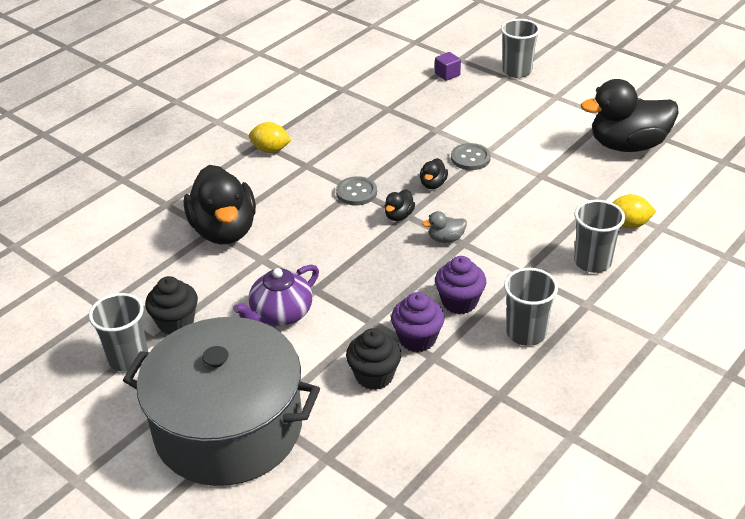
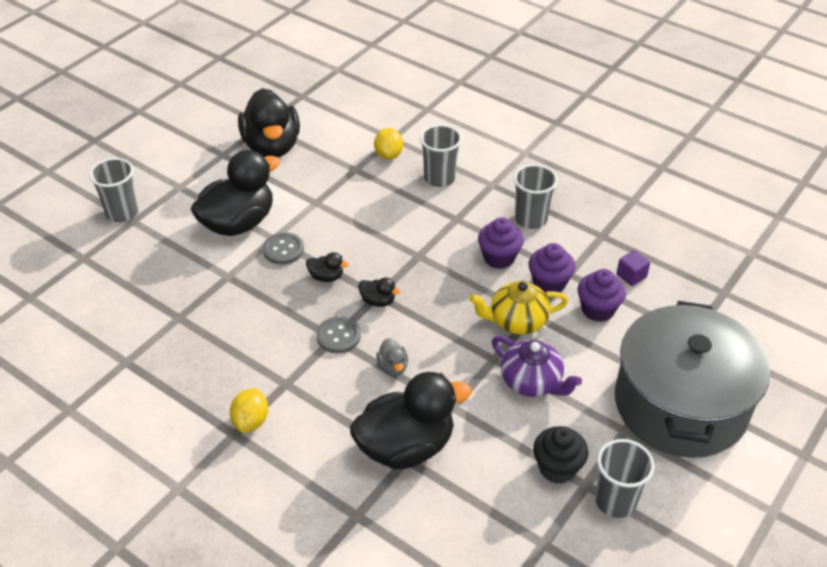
camera: 95 degrees left, 5 degrees up
(363, 309) = (517, 321): none -> yellow teapot
(374, 376) = (598, 310): black cupcake -> purple cupcake
(446, 239) = (413, 267): grey duck -> grey duck (393, 367)
(447, 74) = (115, 268): purple cube -> purple cube (631, 276)
(506, 131) = (238, 223): none -> black duck

